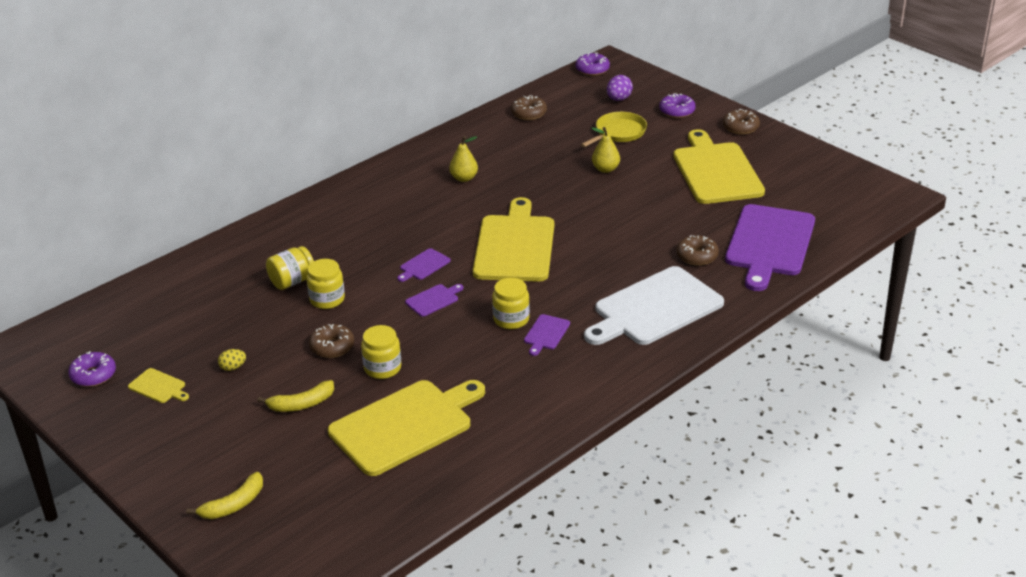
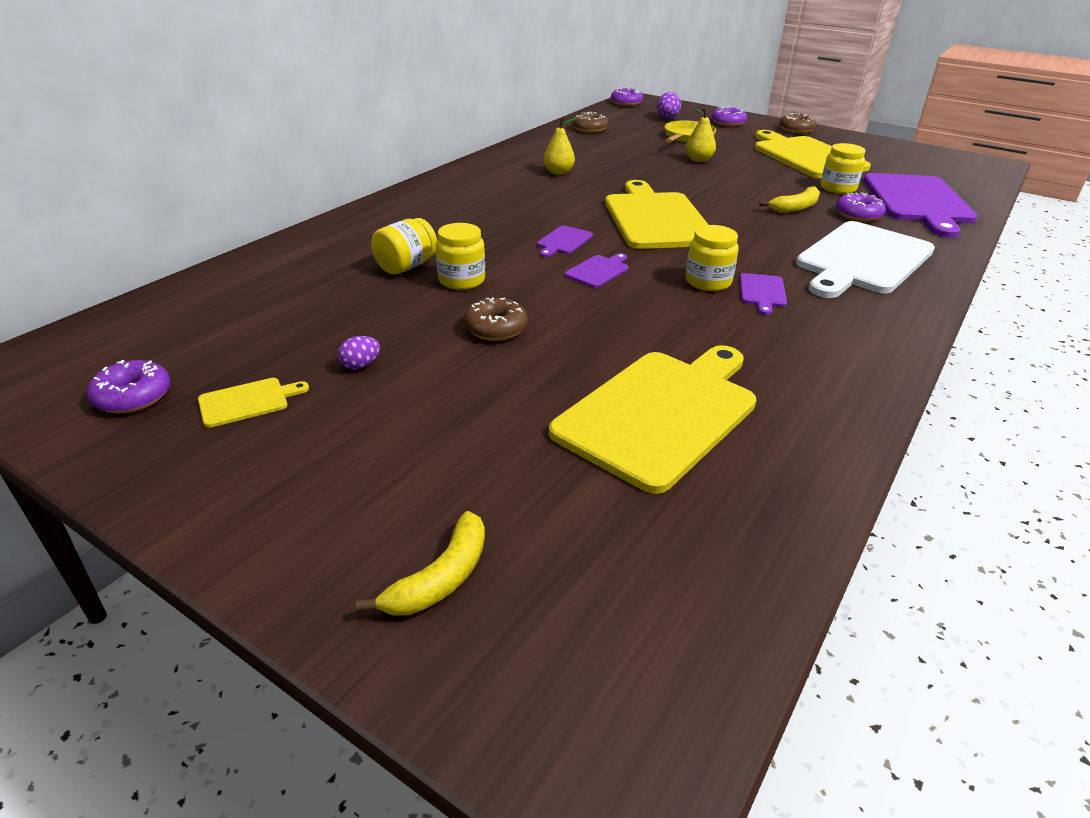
camera: 15 degrees left, 0 degrees up
(158, 387) = (247, 402): yellow cutting board -> yellow cutting board turned 45 degrees counterclockwise
(233, 367) = (360, 365): yellow egg -> purple egg
(301, 404) = (487, 402): yellow banana -> yellow banana (795, 207)
(382, 368) = (580, 346): yellow jar -> yellow jar (838, 188)
(697, 256) = (858, 215): brown donut -> purple donut

